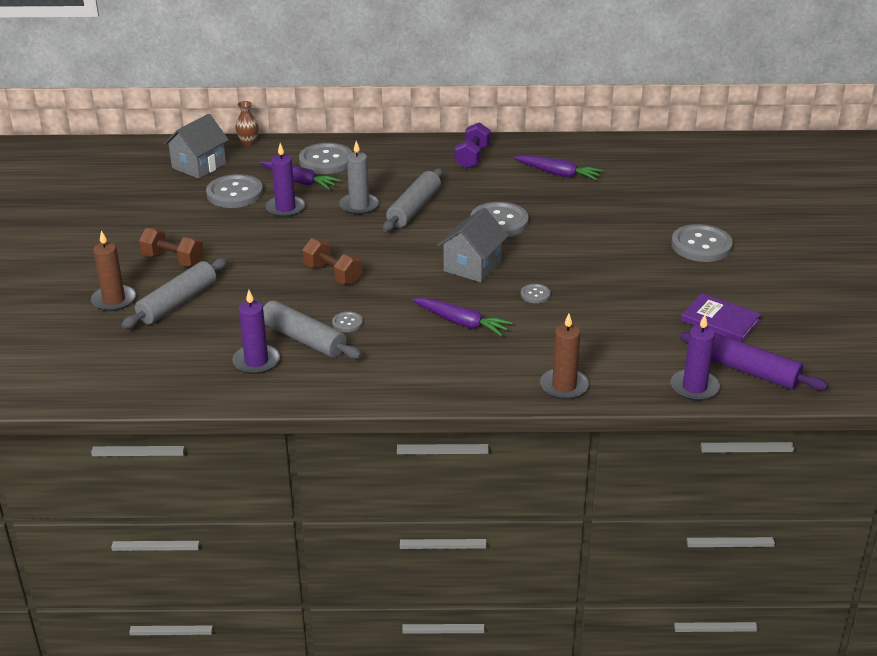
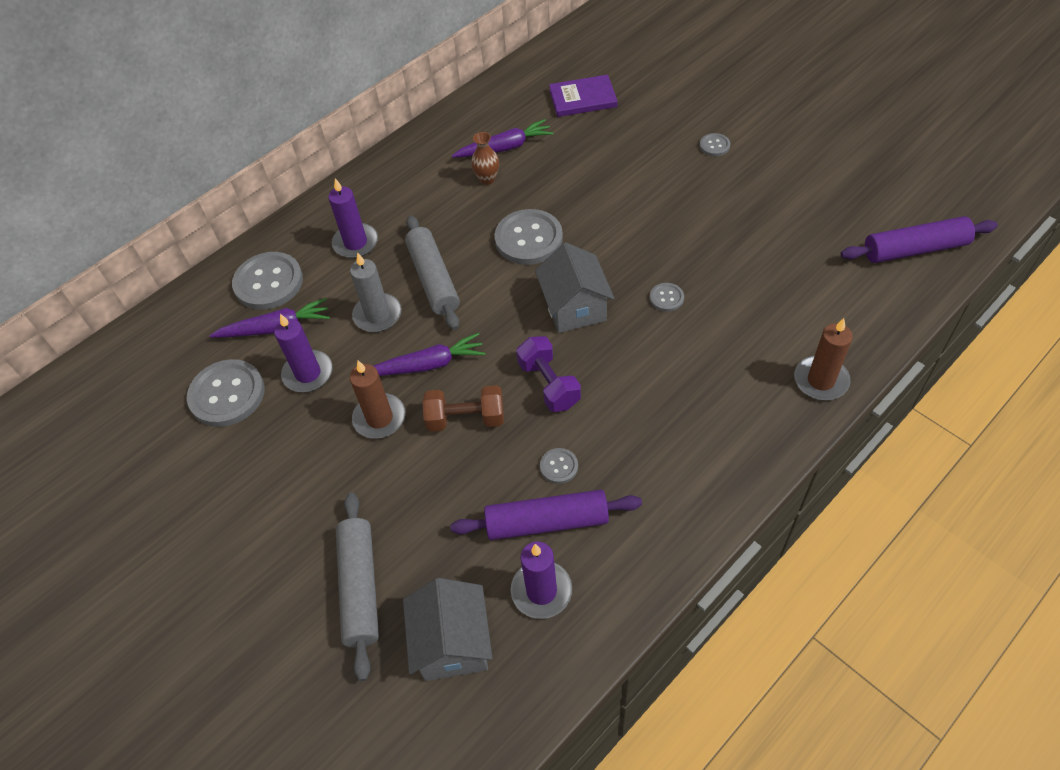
camera: 40 degrees left, 20 degrees up
(114, 300) = (285, 646): brown candle -> brown candle (379, 418)
(173, 260) = (278, 535): brown dumbbell -> none
(199, 166) = (136, 387): grey house -> grey house (453, 643)
(248, 143) = (153, 318): brown vase -> brown vase (487, 179)
(303, 339) = (547, 522): grey rolling pin -> purple rolling pin
(461, 323) = (653, 380): purple carrot -> purple carrot (427, 365)
(472, 157) = (405, 180): purple dumbbell -> purple dumbbell (549, 384)
(694, 387) = (904, 298): purple candle -> purple candle (356, 243)
(701, 245) = (714, 146): grey button -> grey button, size x0.47
(720, 321) = (829, 214): purple book -> purple book (583, 98)

